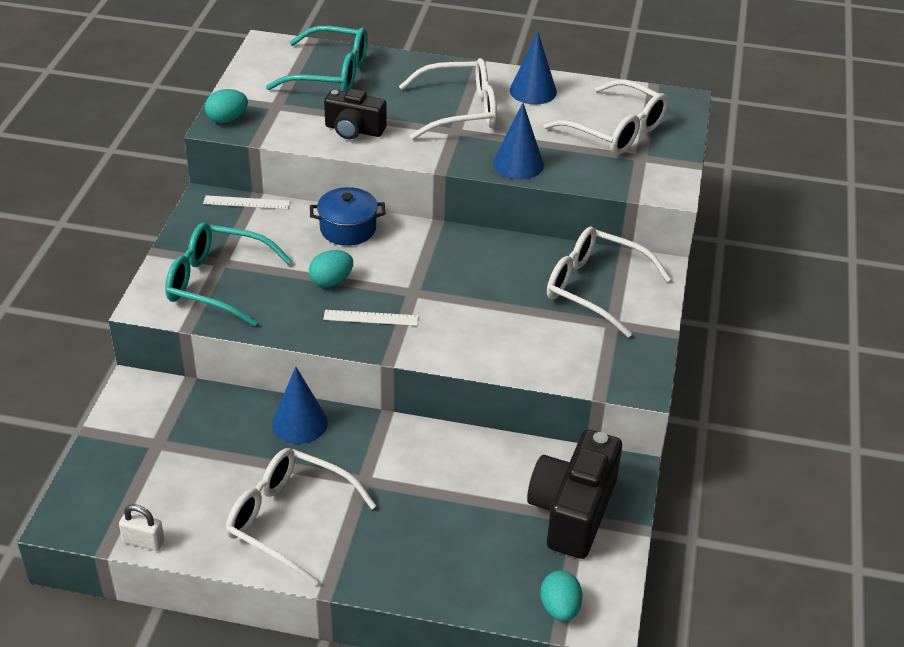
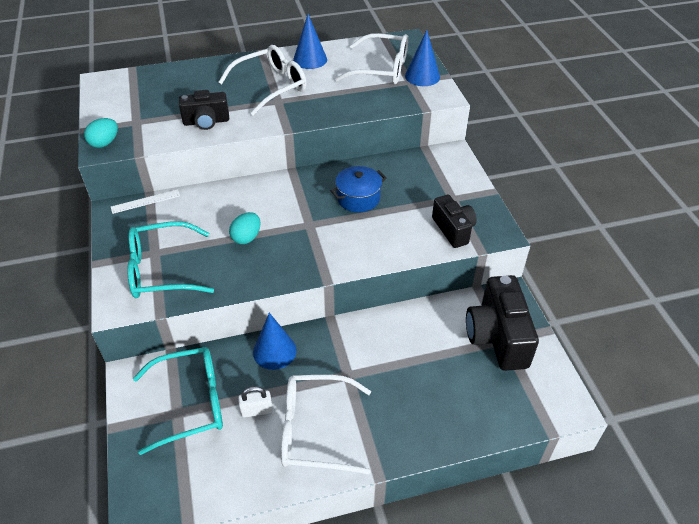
camera: 25 degrees left, 5 degrees up
(143, 541) = (215, 500): white padlock -> white padlock (256, 410)
(330, 73) = (161, 87): turquoise glasses -> turquoise glasses (191, 403)
(348, 229) = (233, 195): blue pot -> blue pot (358, 198)
(370, 318) = (293, 254): white ruler -> none
(518, 164) = (336, 110): blue cone -> blue cone (422, 76)
(560, 608) = (538, 410): turquoise egg -> none
(583, 360) = (453, 230): none -> black camera
(595, 288) = (425, 179): white glasses -> none

